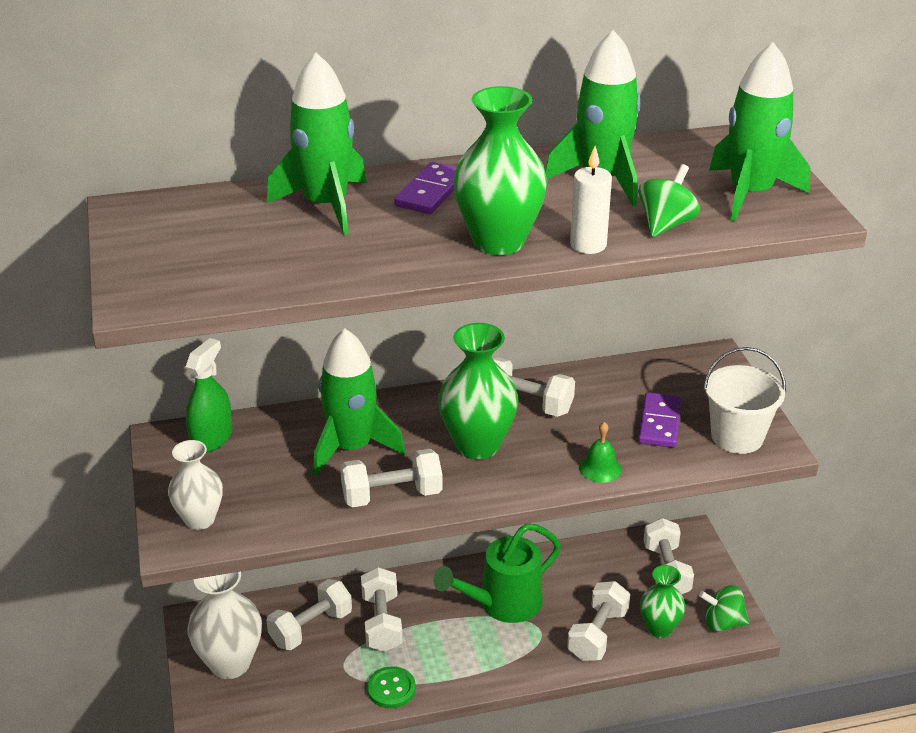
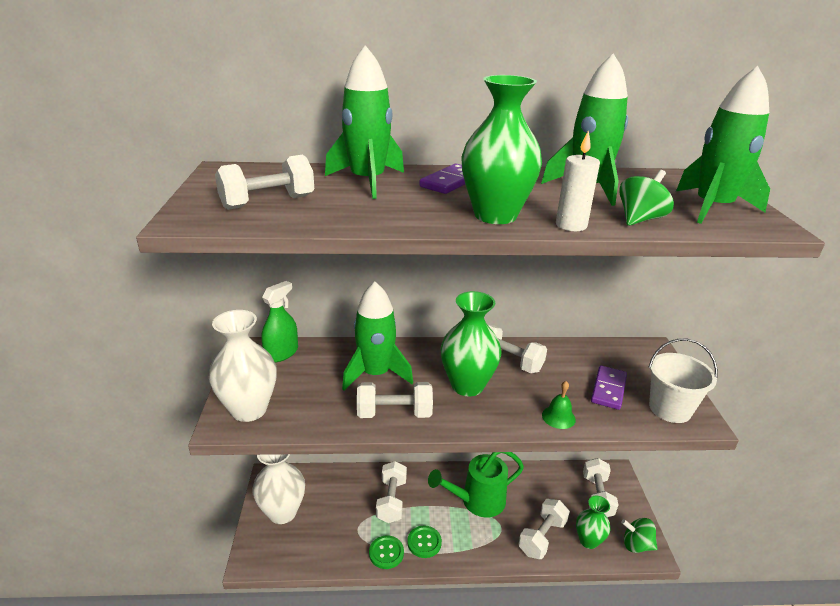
camera: 10 degrees right, 5 degrees down
(200, 519) = (249, 409): white vase -> white vase, size x1.57
(311, 628) = (343, 496): white dumbbell -> white dumbbell (268, 202)
(440, 667) = (424, 542): none -> green button

